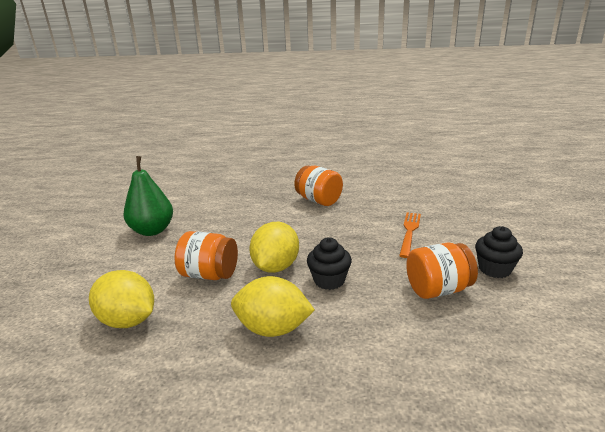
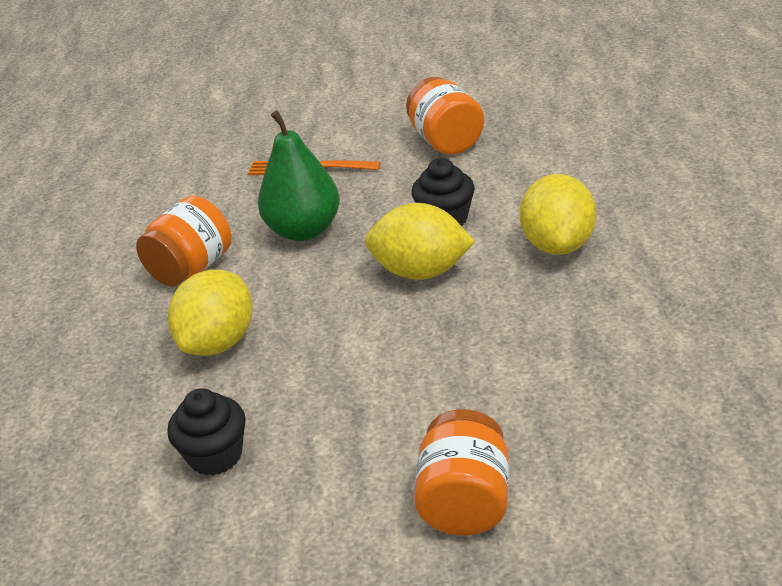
camera: 95 degrees left, 10 degrees up
(128, 320) = (591, 380): yellow lemon -> yellow lemon (219, 342)
(152, 230) = (315, 465): green pear -> green pear (304, 230)
(209, 274) = (456, 333): orange jar -> orange jar (465, 502)
(494, 269) = (395, 107): black cupcake -> black cupcake (215, 455)

